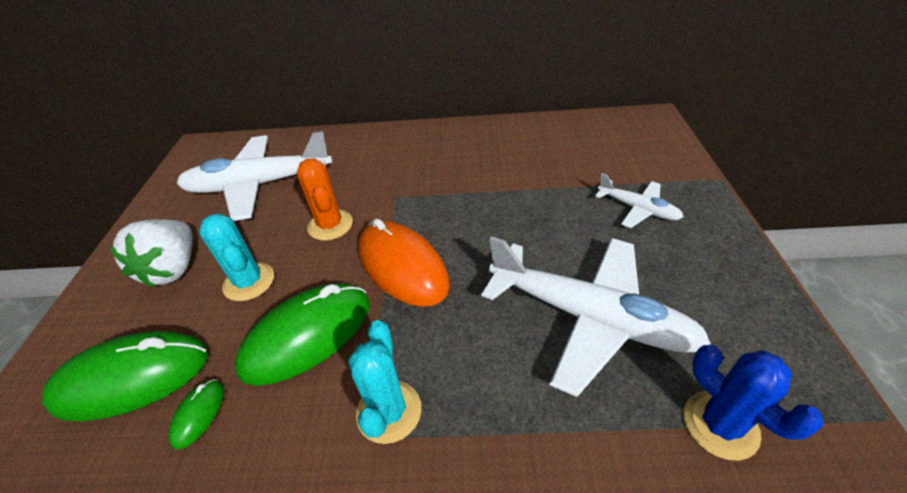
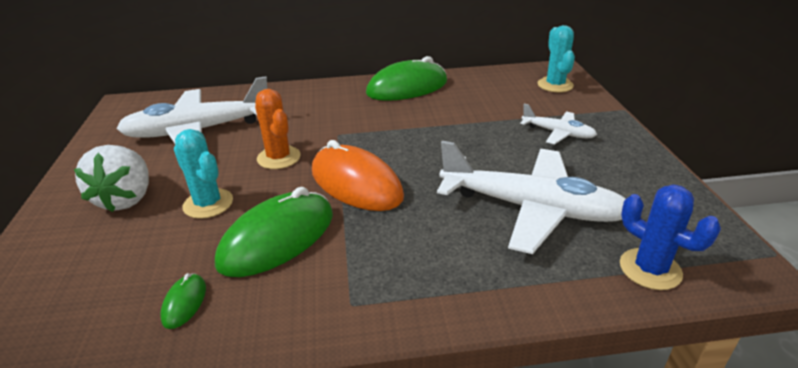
camera: 10 degrees left, 10 degrees down
(132, 378) = (108, 283): green mouse -> green mouse (407, 88)
(389, 411) = (368, 285): turquoise cactus -> turquoise cactus (555, 85)

